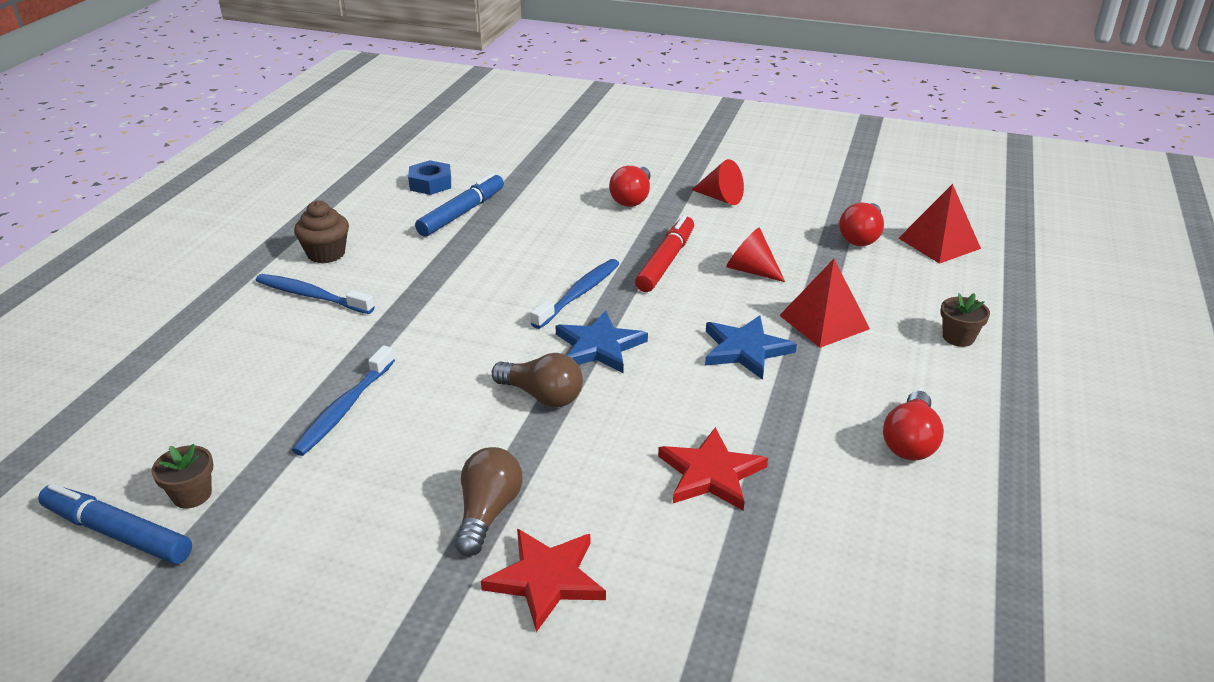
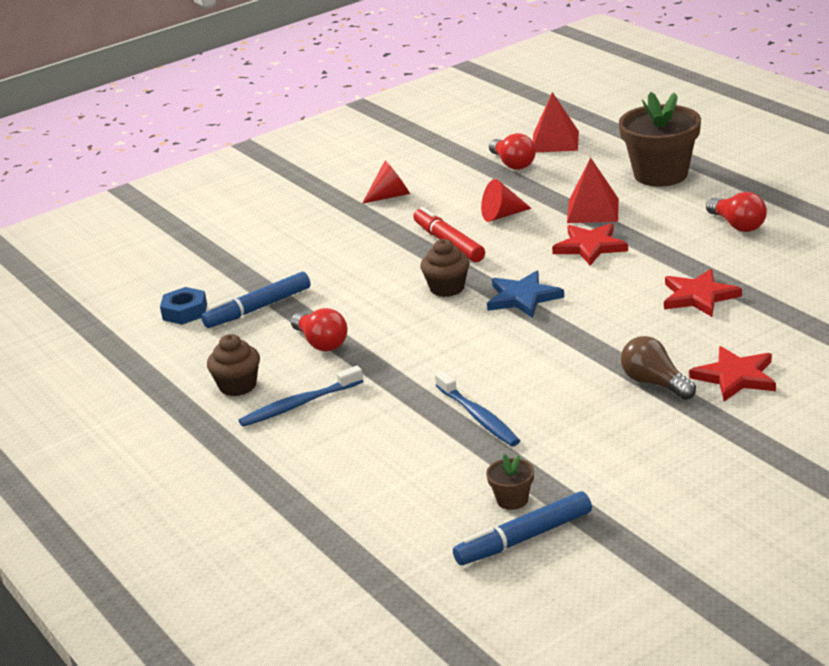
camera: 50 degrees left, 5 degrees down
(461, 213) = (258, 308): blue marker -> blue marker turned 105 degrees counterclockwise
(542, 396) = (554, 334): brown light bulb -> none
(579, 294) = (447, 288): blue toothbrush -> brown cupcake
(632, 198) = (341, 230): red light bulb -> red light bulb (321, 343)
(745, 350) = (590, 246): blue star -> red star
(958, 337) = (660, 174): brown flower pot -> brown flower pot, size x2.31

